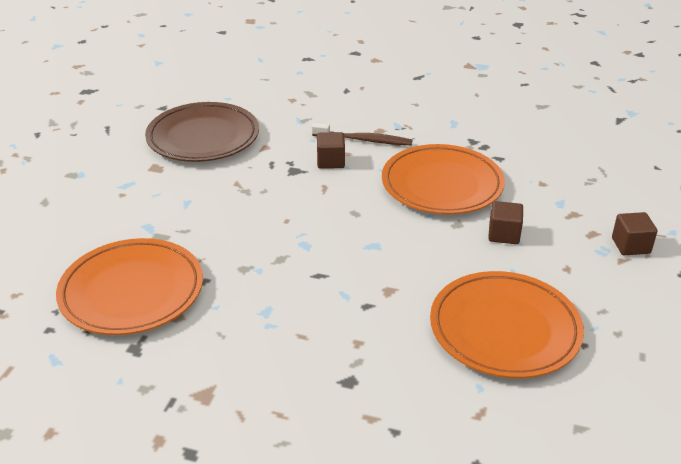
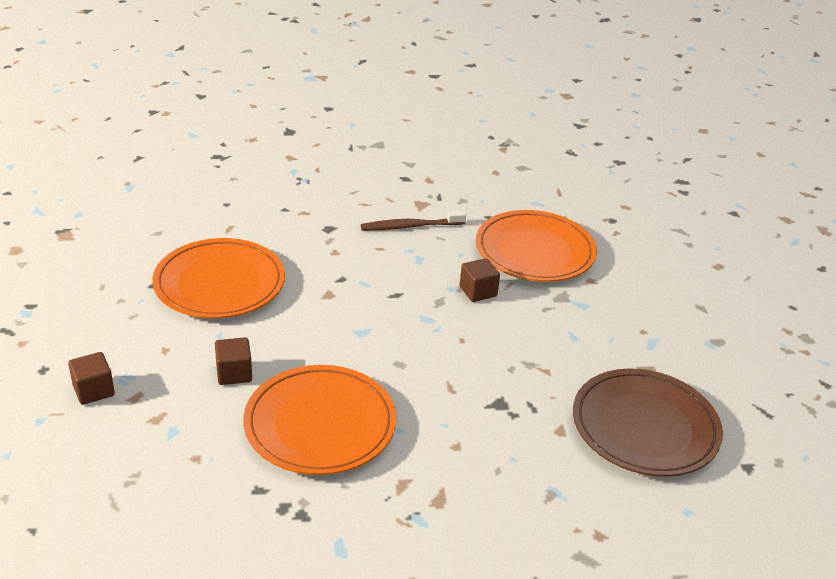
camera: 155 degrees right, 0 degrees up
(330, 161) = (467, 427): brown cube -> brown cube (478, 291)
(364, 140) = (449, 476): brown toothbrush -> brown toothbrush (411, 226)

